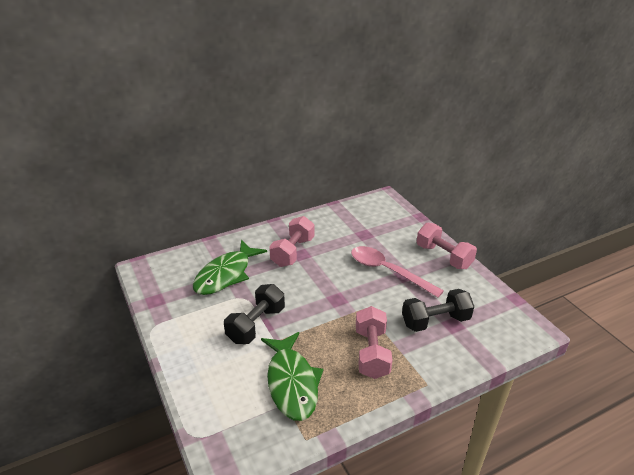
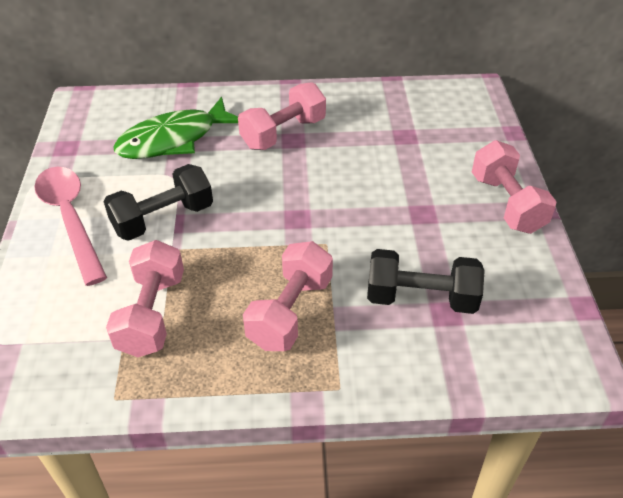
camera: 25 degrees right, 10 degrees up
(292, 383) = (152, 314): green fish -> pink dumbbell
(388, 271) = (401, 200): pink spoon -> pink spoon (70, 219)

